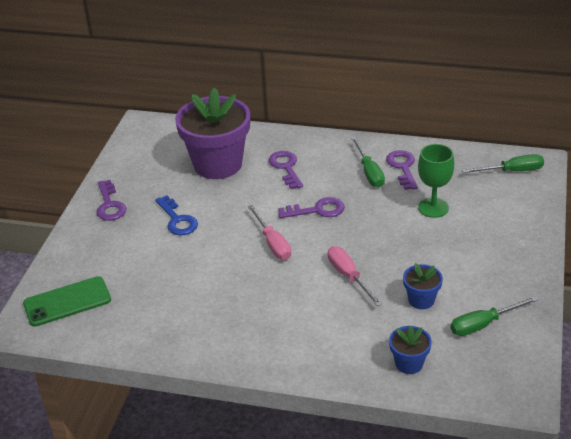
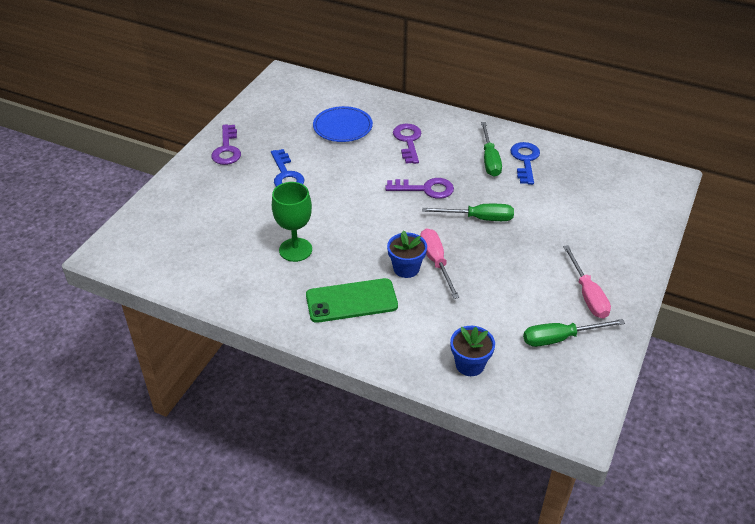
camera: 10 degrees right, 5 degrees up
(67, 302) = (155, 237): green phone -> green phone (351, 301)
(218, 164) = (342, 127): purple flower pot -> blue plate
(272, 243) = (371, 215): pink screwdriver -> pink screwdriver (587, 295)
(402, 167) = (525, 160): purple key -> blue key
(421, 300) = (503, 300): blue flower pot -> blue flower pot (406, 268)
(433, 208) = (544, 207): green goblet -> green goblet (295, 250)
(512, 171) = (638, 183): green screwdriver -> green screwdriver (479, 218)

